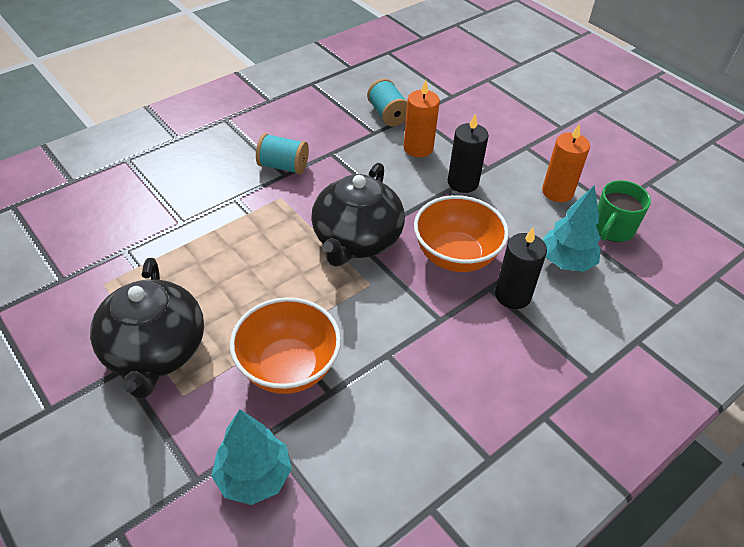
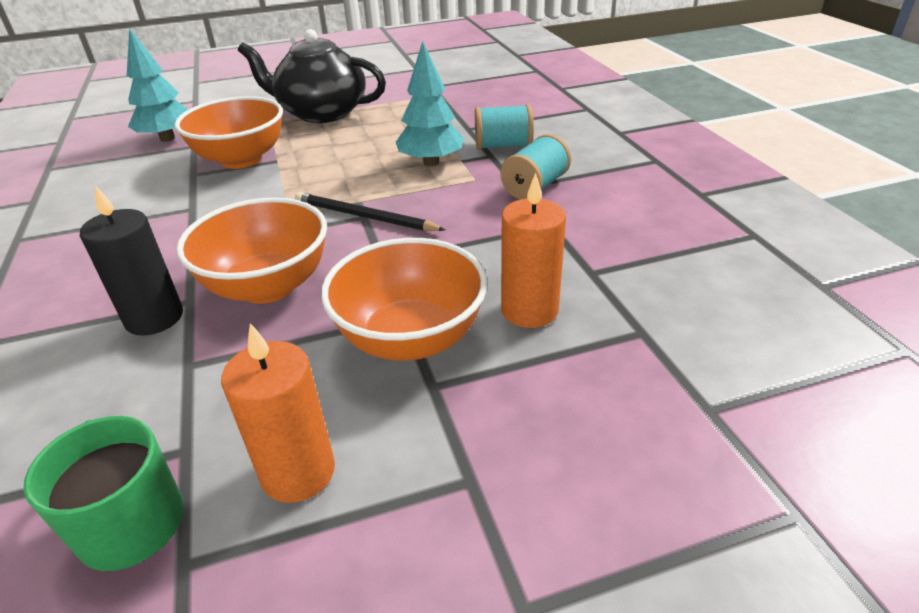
camera: 115 degrees right, 10 degrees down
(356, 240) = (364, 216): black teapot -> black pencil
(388, 115) = (643, 297): turquoise spool -> turquoise spool (503, 146)
(463, 182) = (410, 338): black candle -> orange bowl
(566, 261) = (142, 403): turquoise tree -> turquoise tree (431, 162)

